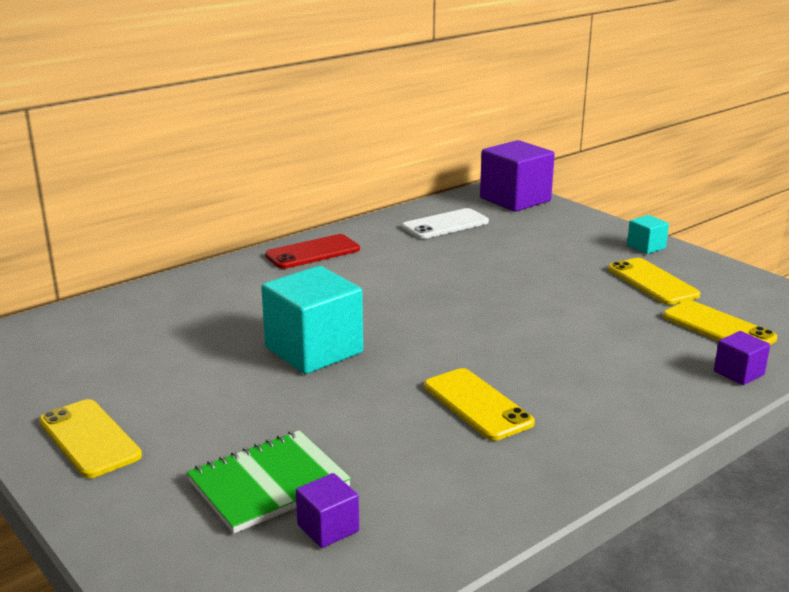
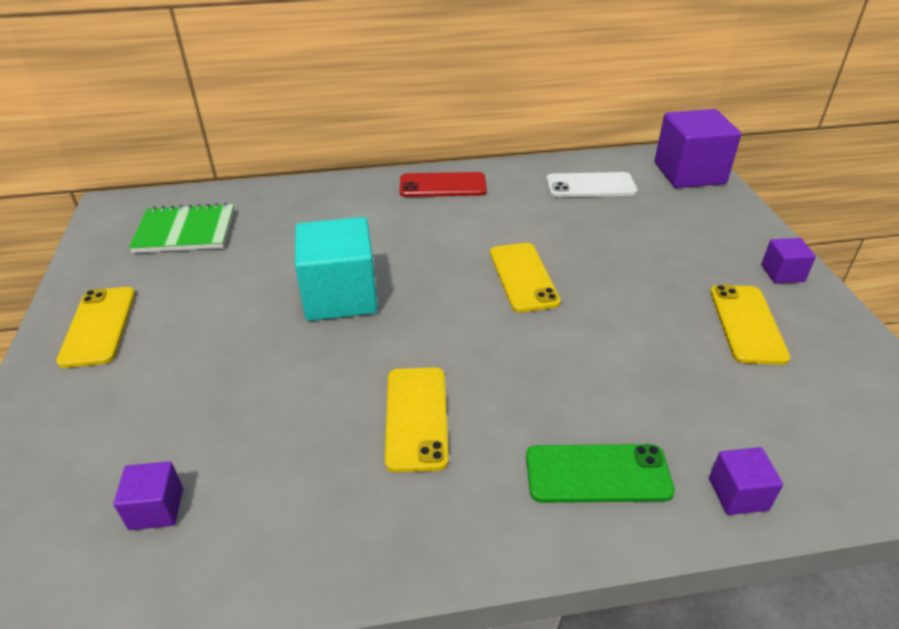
camera: 30 degrees right, 15 degrees up
(268, 484) = (164, 433): green notebook -> green notebook (185, 231)
(642, 392) = (597, 474): none -> green phone
(646, 247) = (782, 273): turquoise cube -> purple cube
(718, 328) = (771, 416): yellow phone -> yellow phone (523, 277)

